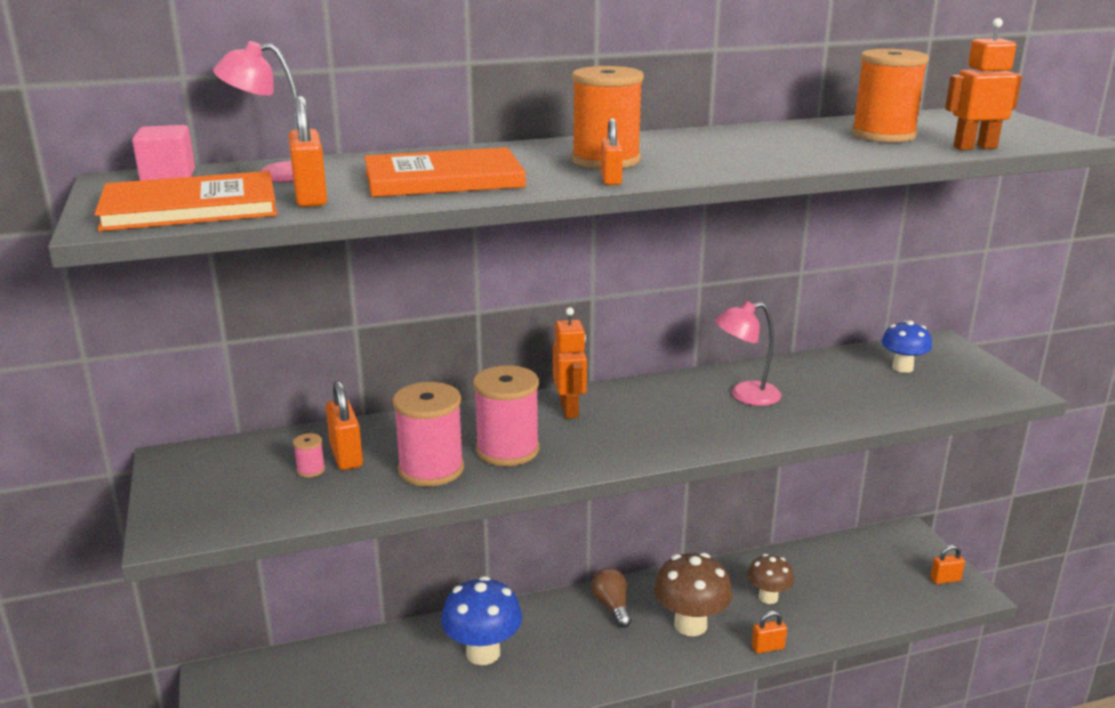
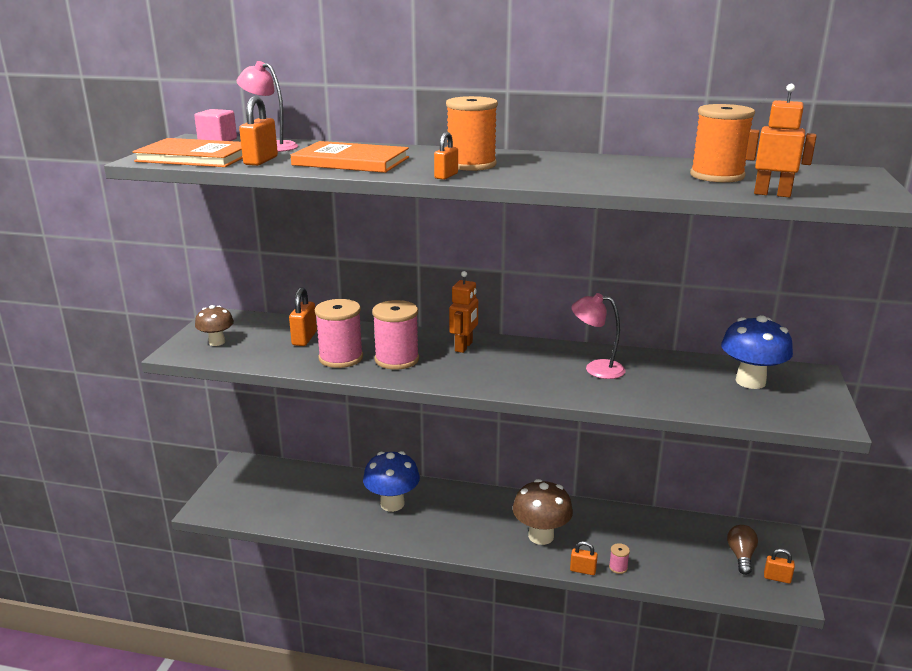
camera: 30 degrees right, 0 degrees up
(311, 470) = (278, 341): pink spool -> pink spool (618, 567)
(612, 606) = (498, 506): brown light bulb -> brown light bulb (741, 556)
(768, 597) = (615, 539): brown mushroom -> brown mushroom (217, 342)
(902, 368) = (750, 381): blue mushroom -> blue mushroom, size x1.62

